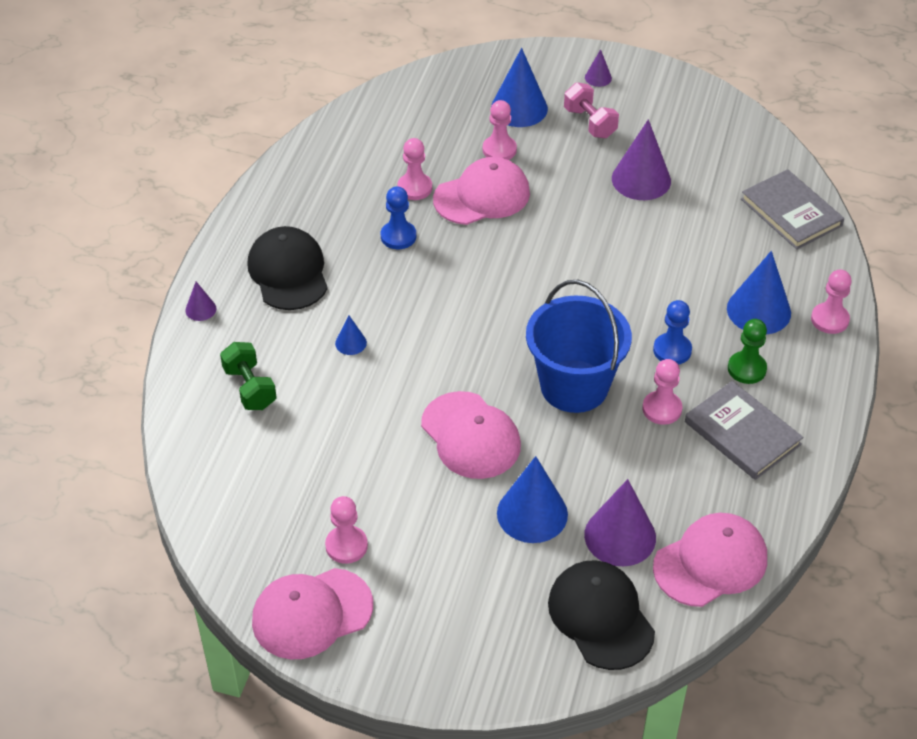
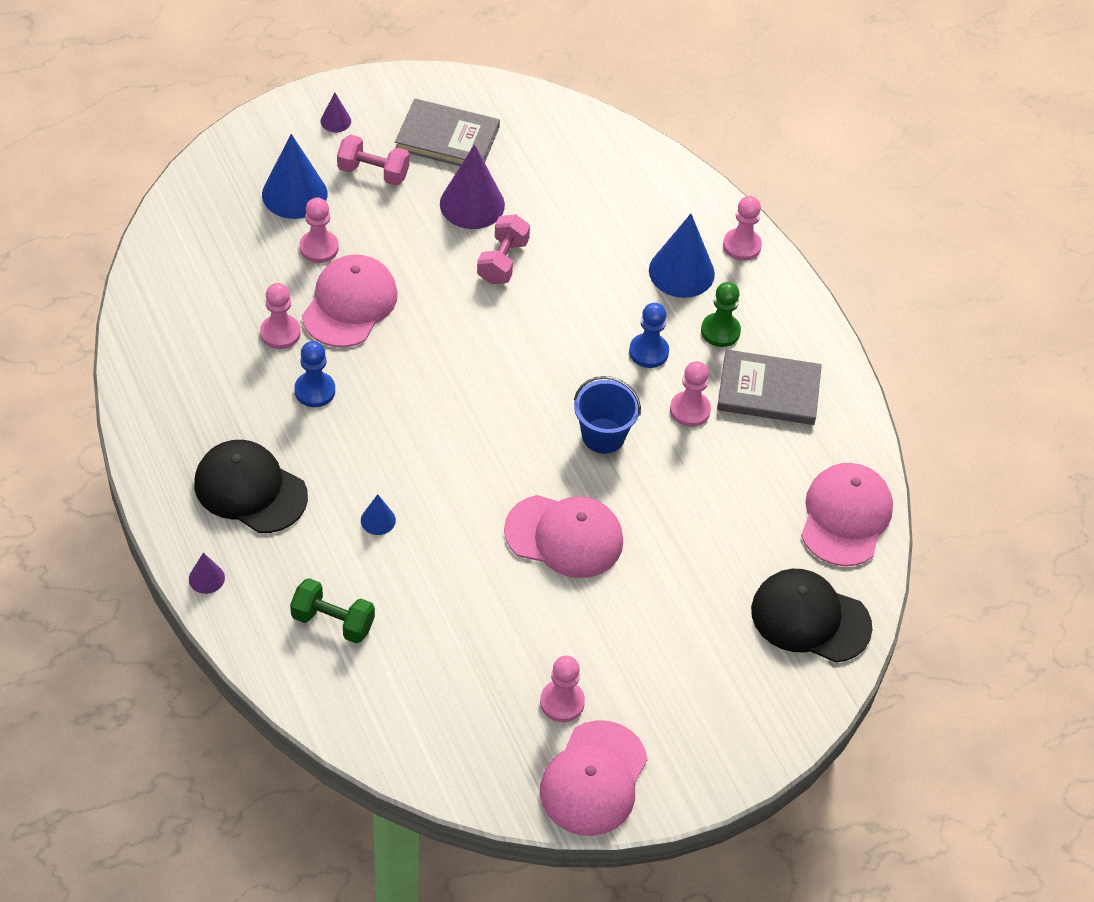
camera: 45 degrees left, 5 degrees up
(532, 513) = (678, 570): blue cone -> none
(574, 386) = (603, 436): blue bucket -> blue bucket, size x0.60
(620, 536) = (761, 542): purple cone -> none
(623, 228) = (503, 261): none -> pink dumbbell
(791, 212) = (623, 162): grey book -> grey book (447, 138)

